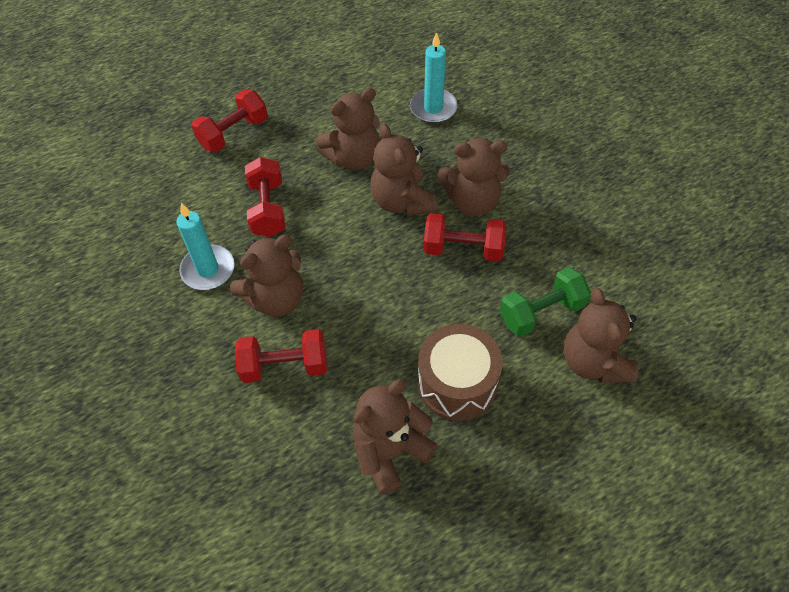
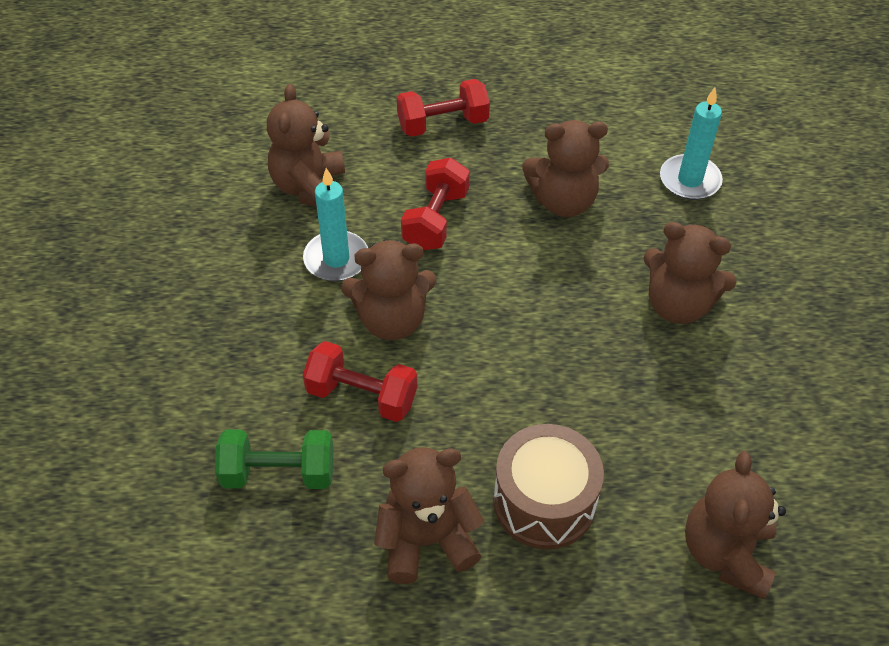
camera: 25 degrees right, 5 degrees down
(402, 201) = (593, 271): brown teddy bear -> brown teddy bear (309, 187)
(463, 249) = (636, 354): red dumbbell -> none
(541, 312) = (692, 467): green dumbbell -> green dumbbell (278, 473)

